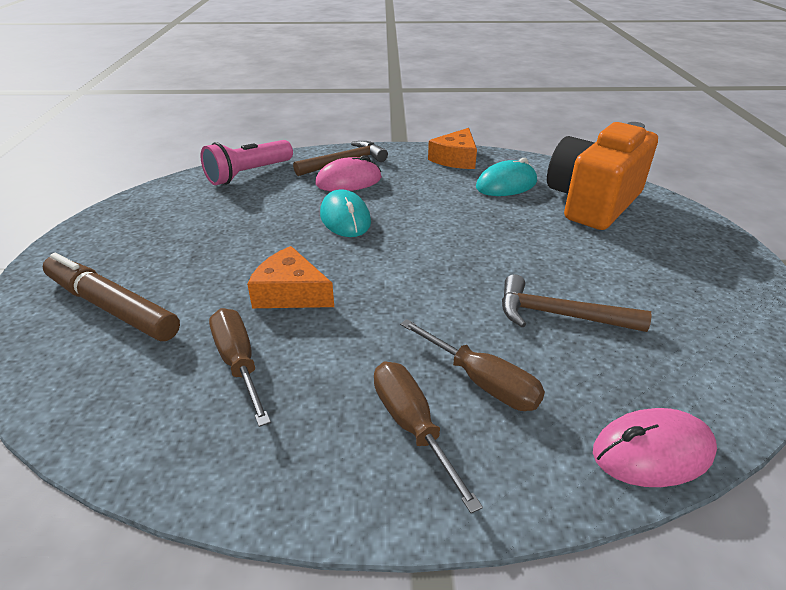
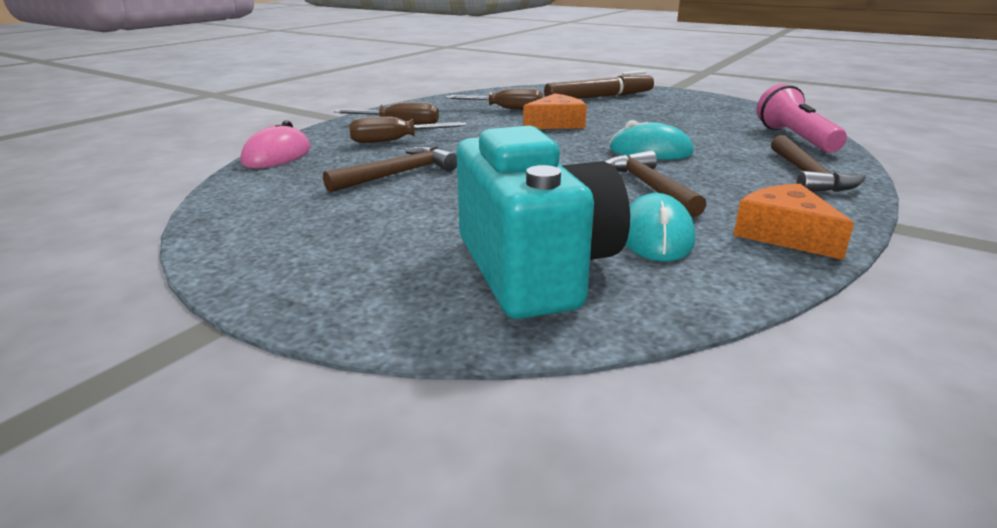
camera: 125 degrees right, 10 degrees down
(349, 181) = (744, 167): pink mouse -> none
(433, 201) = (649, 187): none -> brown hammer
(592, 203) = (535, 269): orange camera -> turquoise camera

